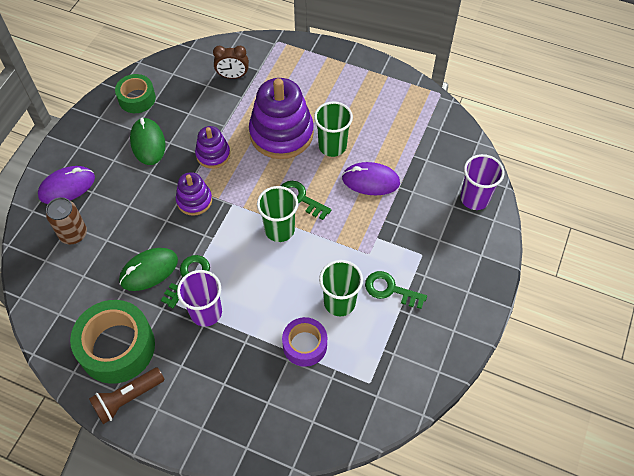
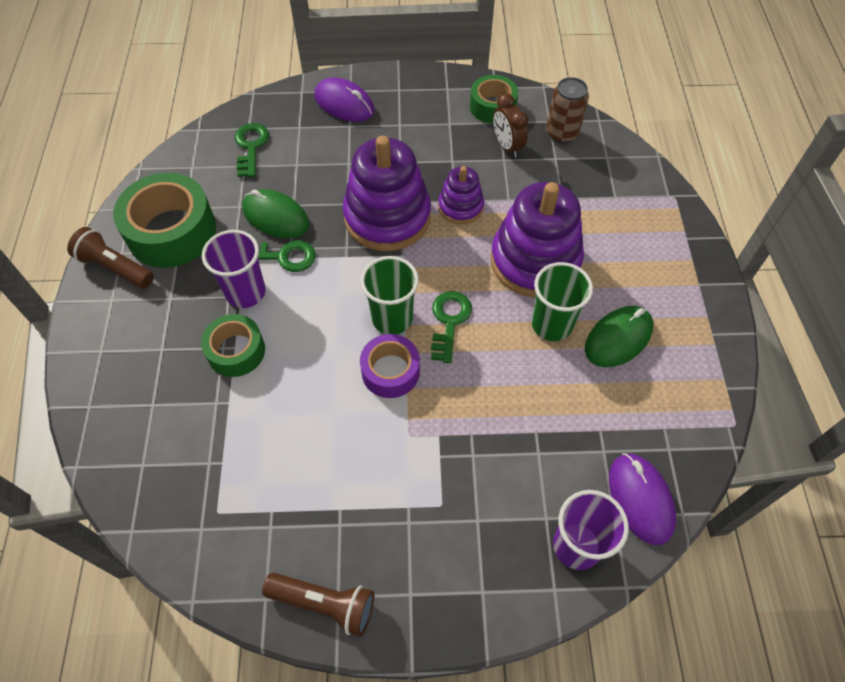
camera: 65 degrees right, 0 degrees up
(73, 234) = (290, 135): brown can -> brown can (562, 133)
(148, 143) = (439, 142): green mouse -> green mouse (618, 338)
(194, 200) = (387, 217): purple stacking toy -> purple stacking toy, size x1.89
(233, 76) = (586, 176): brown clock -> brown clock (507, 146)
(253, 334) = (236, 351): none -> green tape
(305, 345) = (242, 413): purple tape -> purple tape (390, 371)
(339, 302) = (319, 429): green cup -> none
(370, 181) = (524, 392): purple mouse -> purple mouse (640, 499)
(390, 289) = (365, 484): green key -> green key (251, 147)
(455, 339) = (325, 604): none -> brown flashlight

